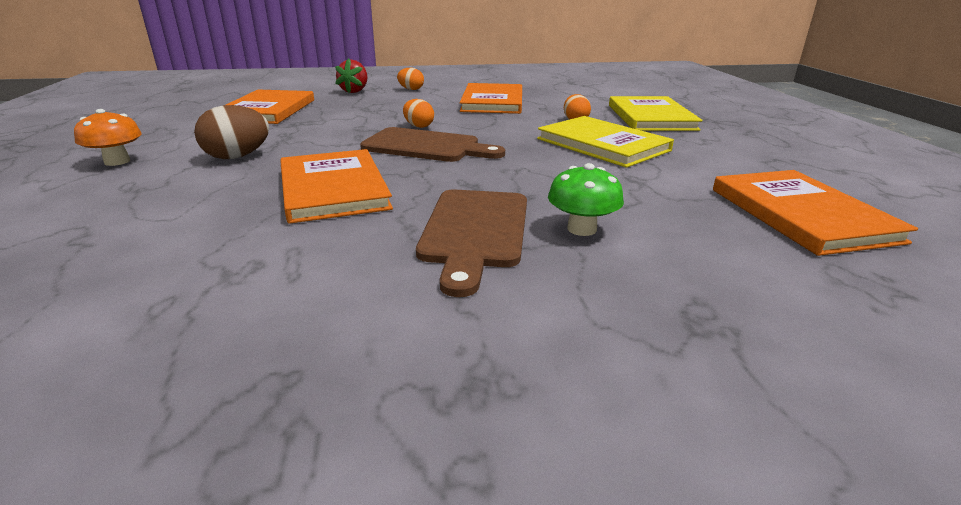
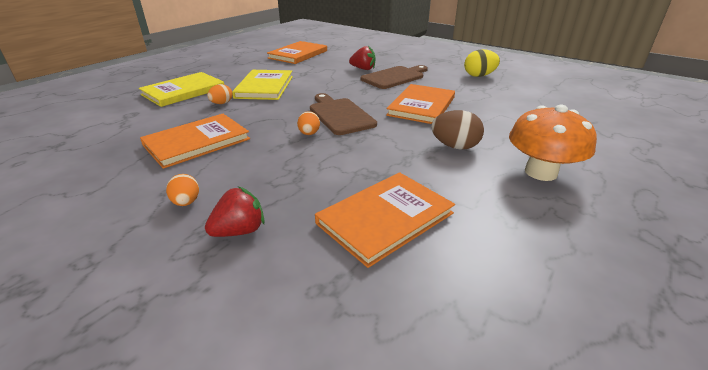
camera: 135 degrees left, 5 degrees up
(117, 161) = (540, 172): orange mushroom -> orange mushroom, size x1.69
(260, 335) = (479, 76): none -> yellow egg
(581, 229) = (363, 69): green mushroom -> red strawberry

